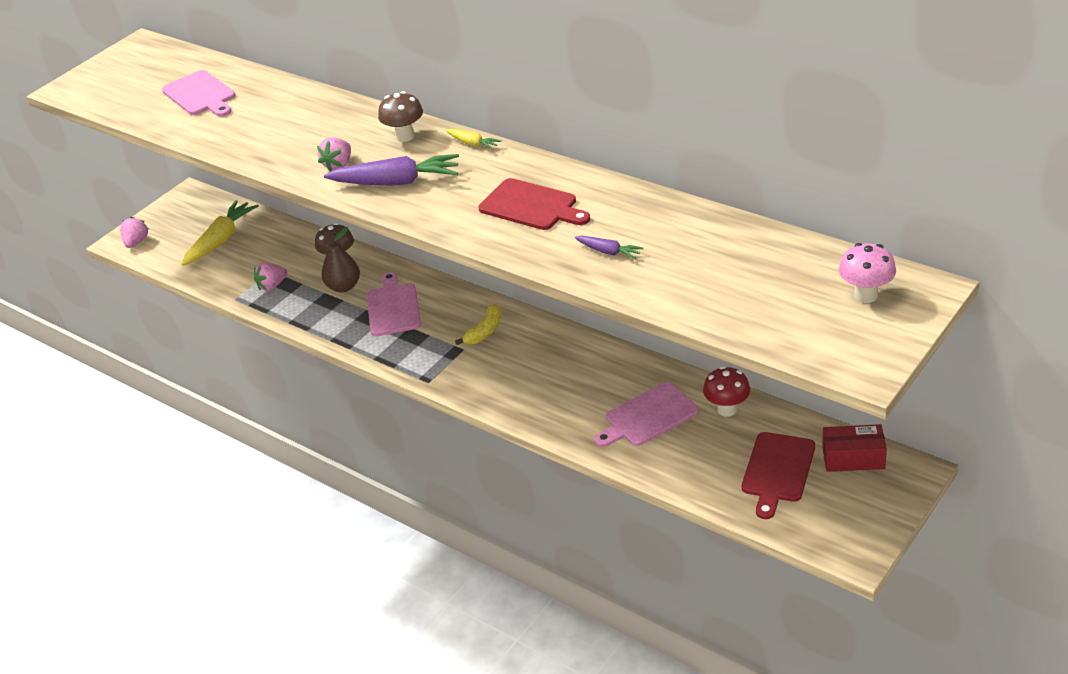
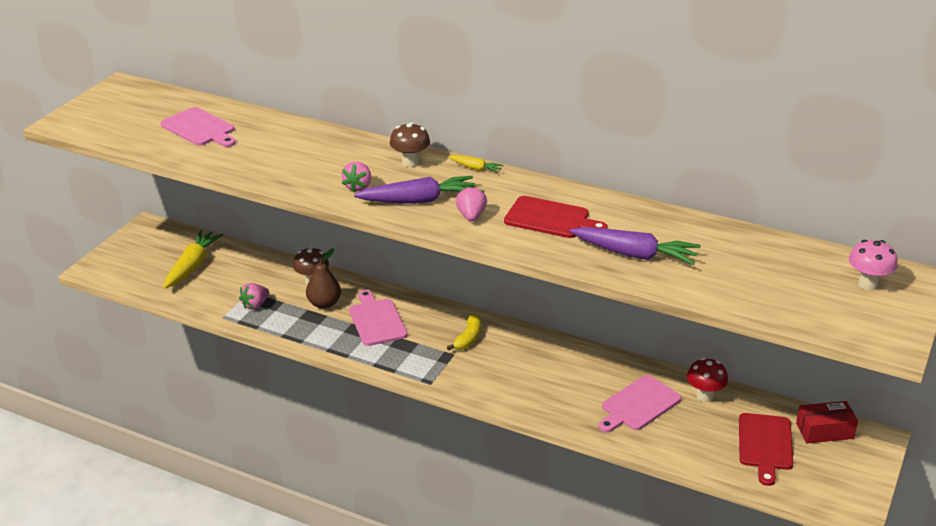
camera: 15 degrees left, 5 degrees down
(136, 242) = (108, 269): pink strawberry -> pink strawberry (471, 216)
(609, 252) = (635, 255): purple carrot -> purple carrot, size x2.04

